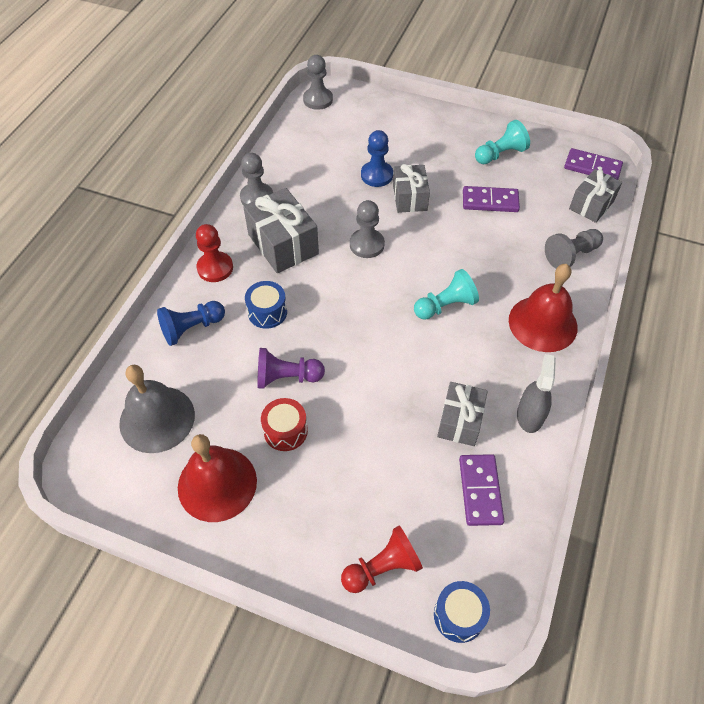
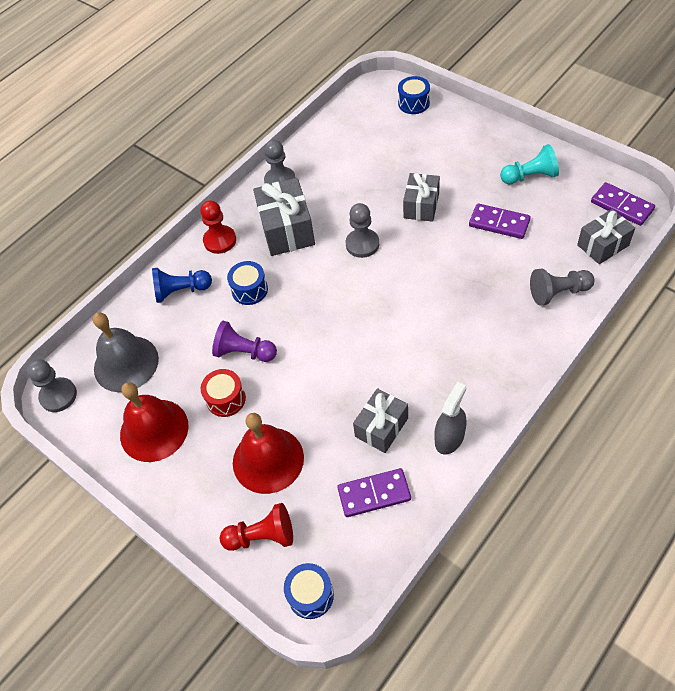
camera: 25 degrees right, 0 degrees up
(318, 100) = (372, 93): grey pawn -> grey pawn (58, 396)
(363, 103) = (414, 103): none -> blue drum
(376, 175) = (398, 178): blue pawn -> none
(445, 306) = (412, 317): turquoise pawn -> none
(480, 491) = (374, 494): purple domino -> purple domino turned 60 degrees clockwise
(543, 323) = (500, 354): red bell -> red bell (268, 460)

